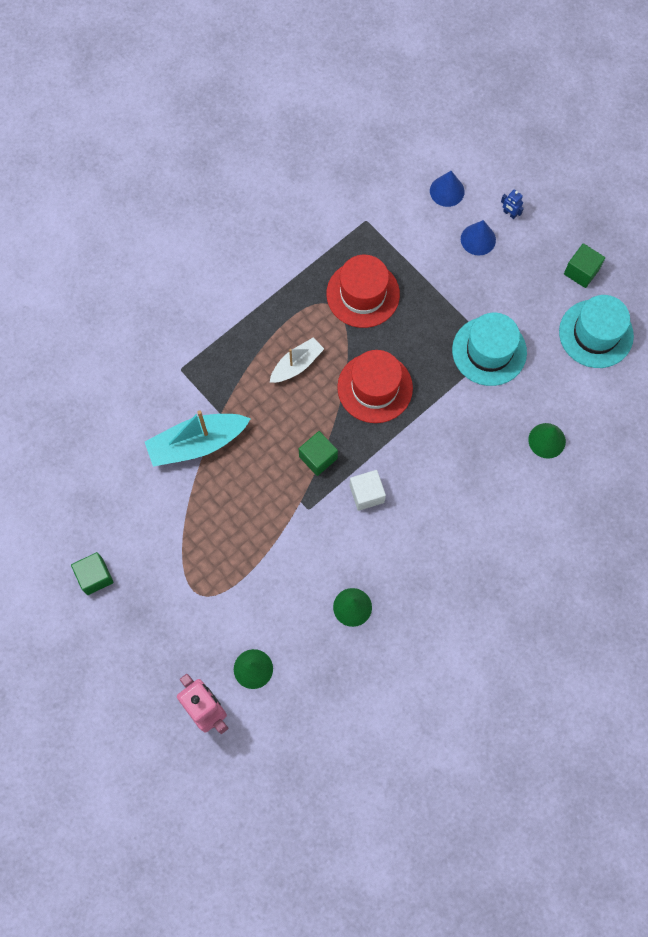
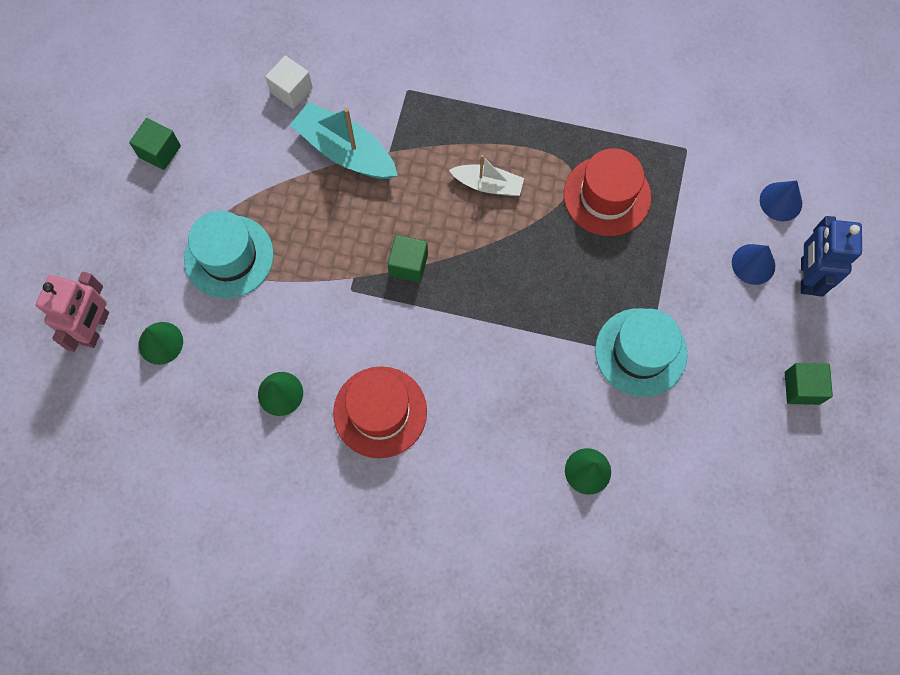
camera: 55 degrees right, 0 degrees up
(366, 494) = (404, 332): white cube -> white cube (291, 90)
(375, 388) = (518, 269): red hat -> red hat (380, 412)
(509, 214) = (807, 276): blue robot -> blue robot, size x2.29
(596, 334) = (744, 447): turquoise hat -> turquoise hat (229, 256)

